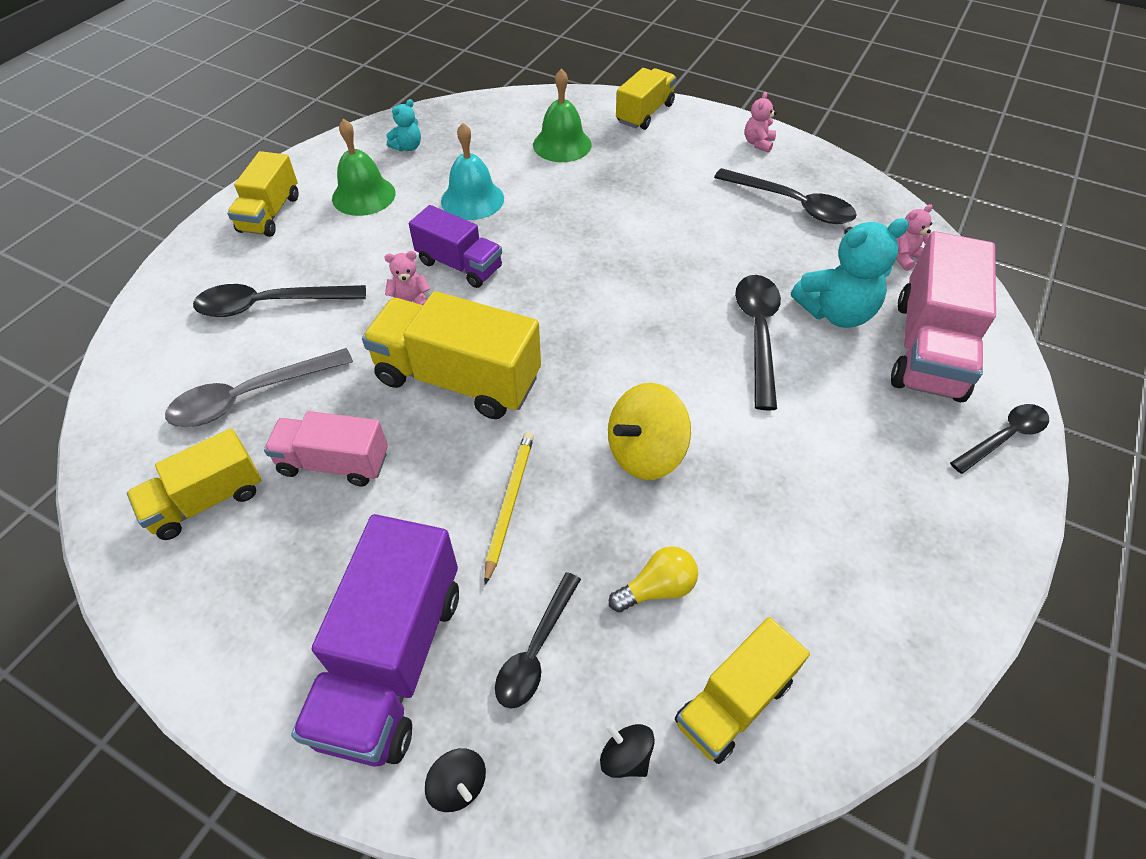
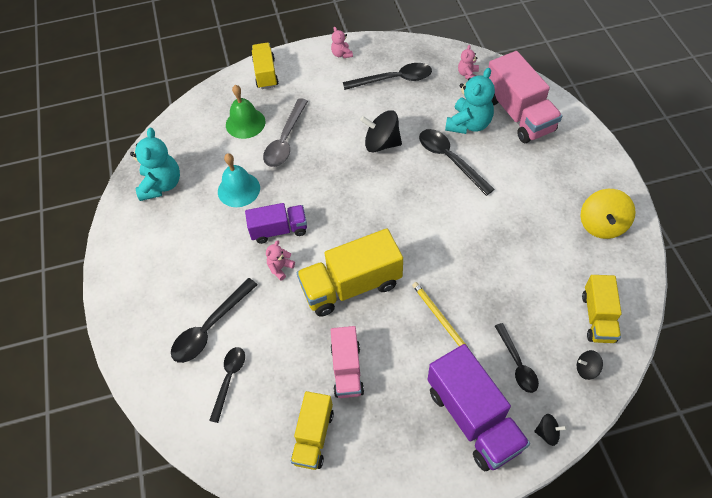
camera: 40 degrees left, 5 degrees up
(250, 396) = (266, 377): grey spoon -> grey spoon (285, 140)
(270, 214) = (136, 282): yellow truck -> none
(334, 463) = (347, 369): pink truck -> pink truck turned 60 degrees counterclockwise
(363, 195) = (176, 231): green bell -> none
(408, 147) = (161, 185): turquoise teddy bear -> turquoise teddy bear, size x1.97
(645, 453) = (466, 251): yellow spinning top -> yellow spinning top (602, 225)
(657, 588) = (531, 301): yellow light bulb -> none
(690, 259) = (381, 143): none -> black spinning top
(1004, 437) = (580, 134): black spoon -> black spoon (229, 379)

